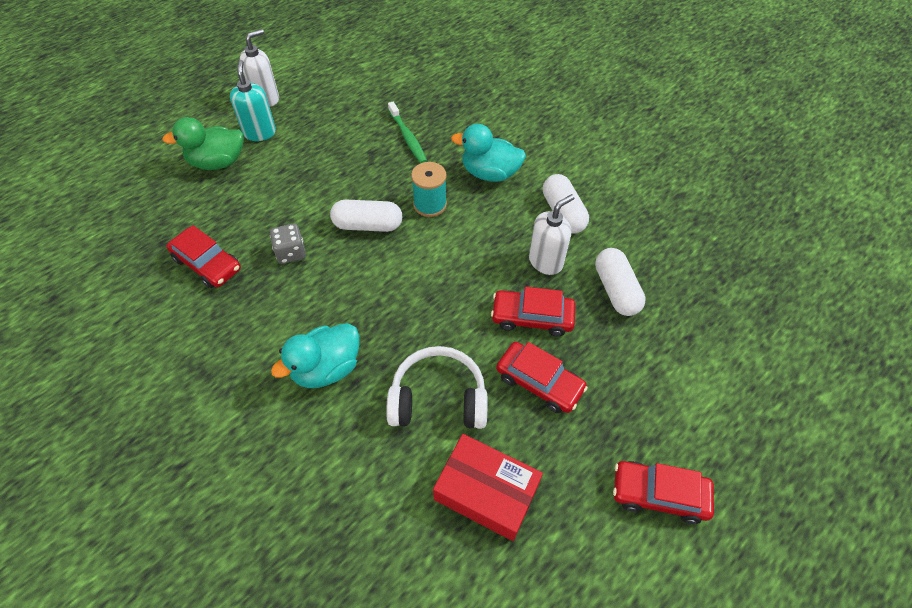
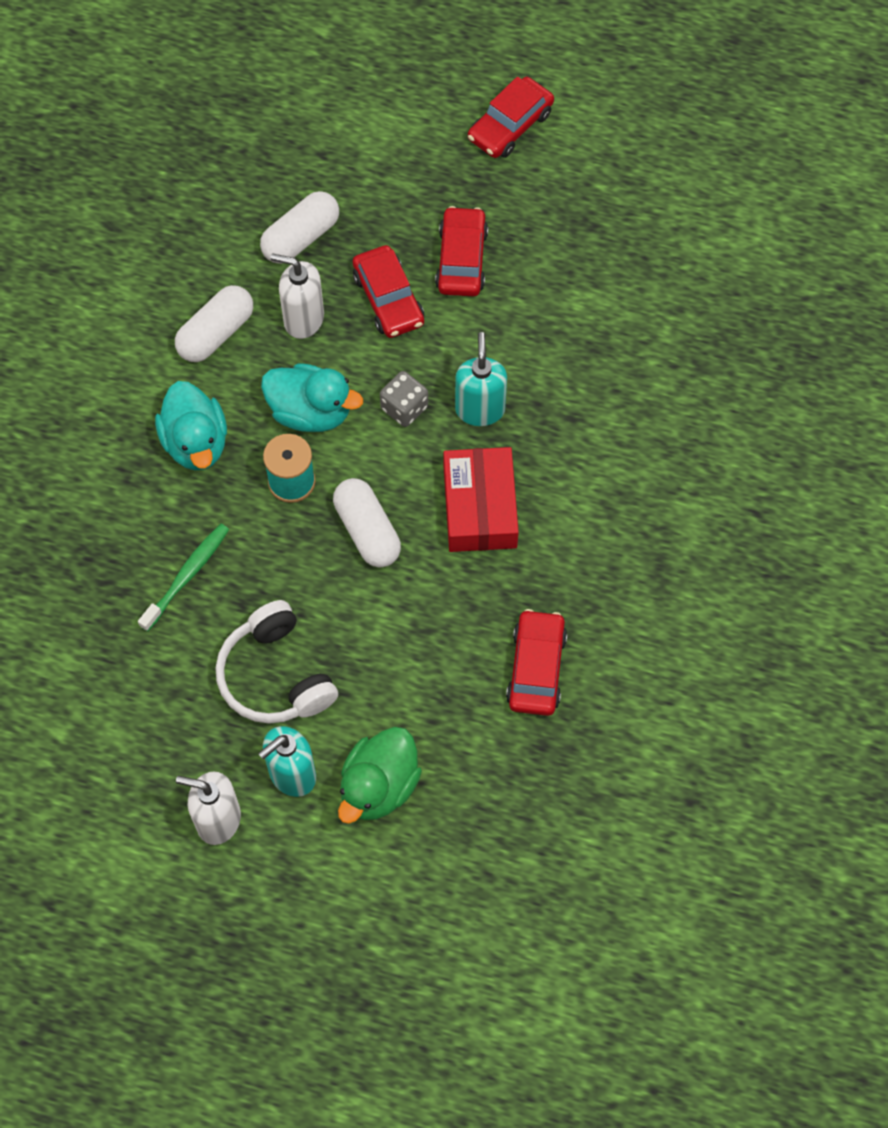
camera: 120 degrees left, 10 degrees up
(218, 162) = (379, 786): green duck -> green duck turned 75 degrees clockwise
(291, 252) = (461, 588): grey dice -> grey dice (404, 408)
(326, 368) = (575, 453): turquoise duck -> turquoise duck (311, 412)
(405, 327) = (480, 409): none -> turquoise soap dispenser
(438, 399) = (538, 335): white headphones -> white headphones (275, 676)
(486, 492) = (599, 252): red box -> red box (480, 507)
(659, 494) = (510, 126): red car -> red car turned 60 degrees clockwise

